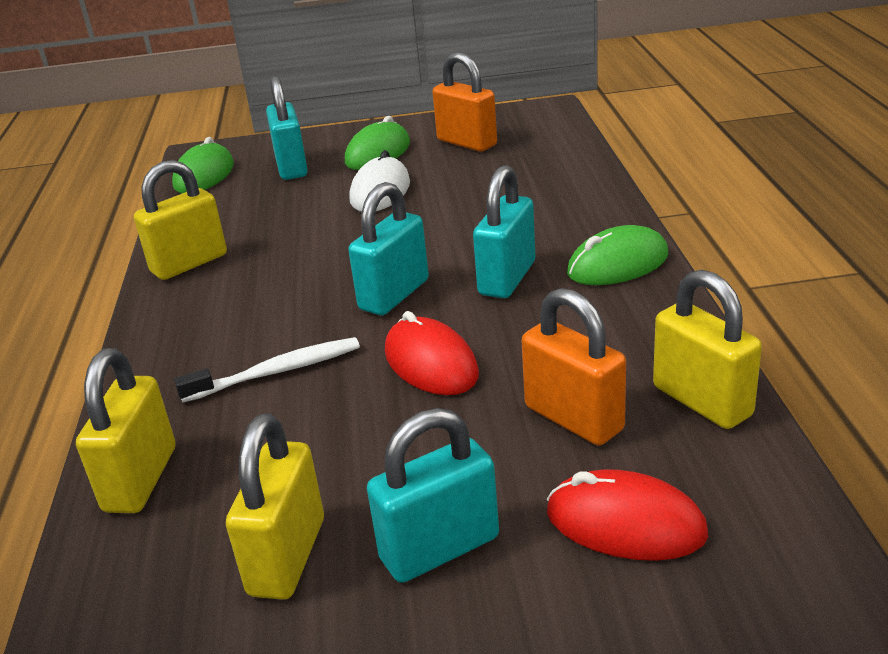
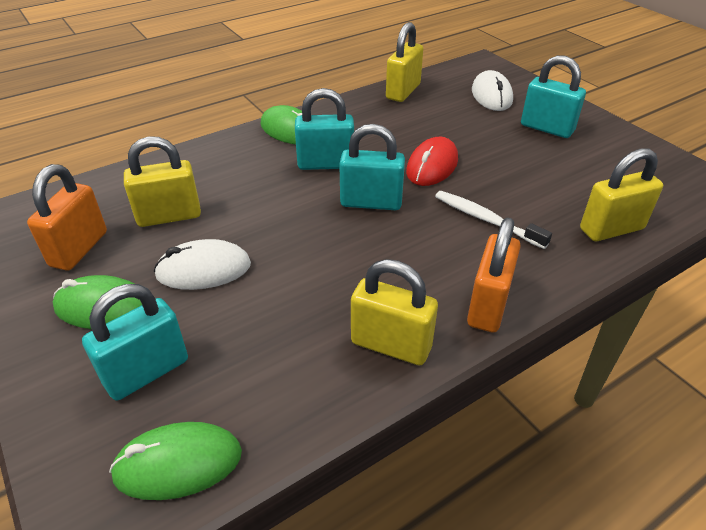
camera: 120 degrees left, 10 degrees up
(287, 556) = (594, 162): yellow padlock -> yellow padlock (169, 216)
(573, 418) = (440, 117): orange padlock -> orange padlock (488, 306)
(625, 523) = (491, 95): red mouse -> white mouse

